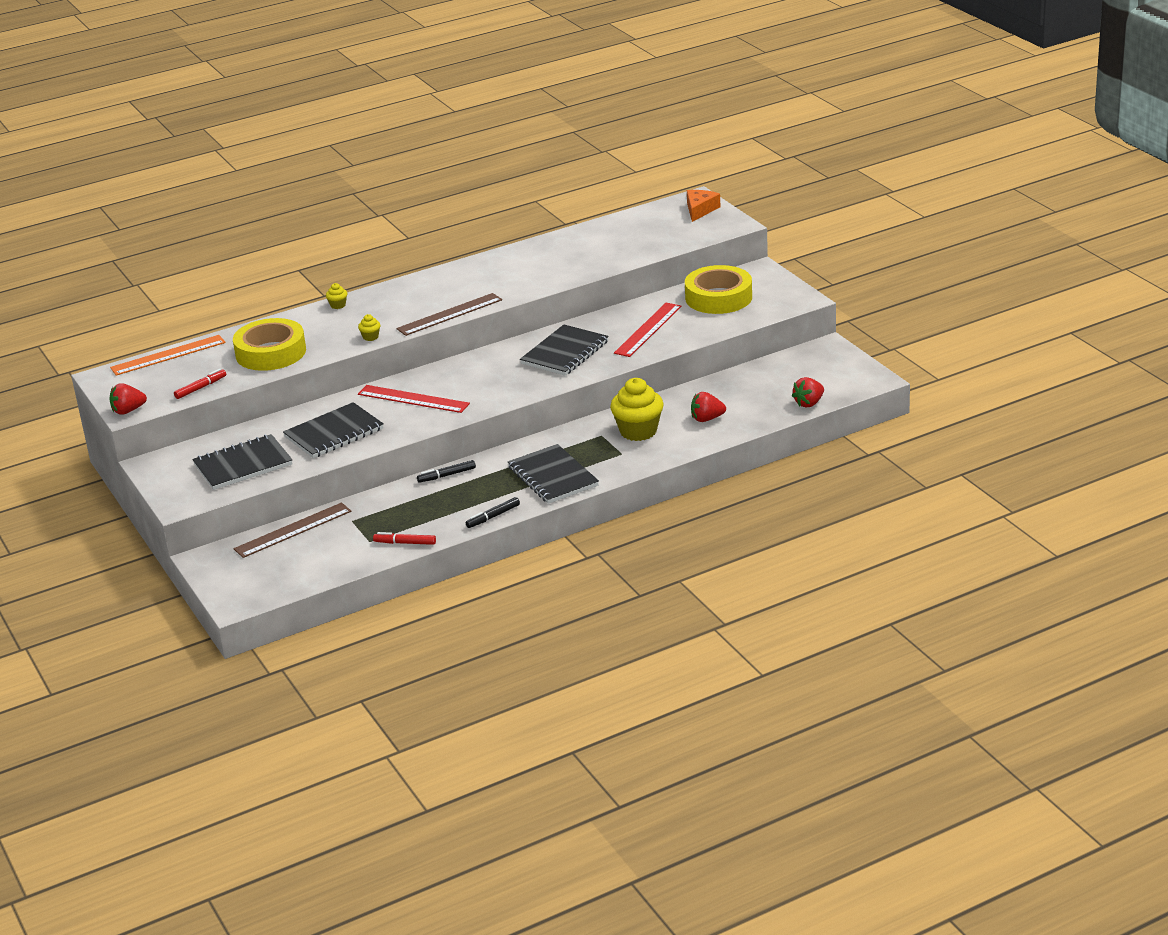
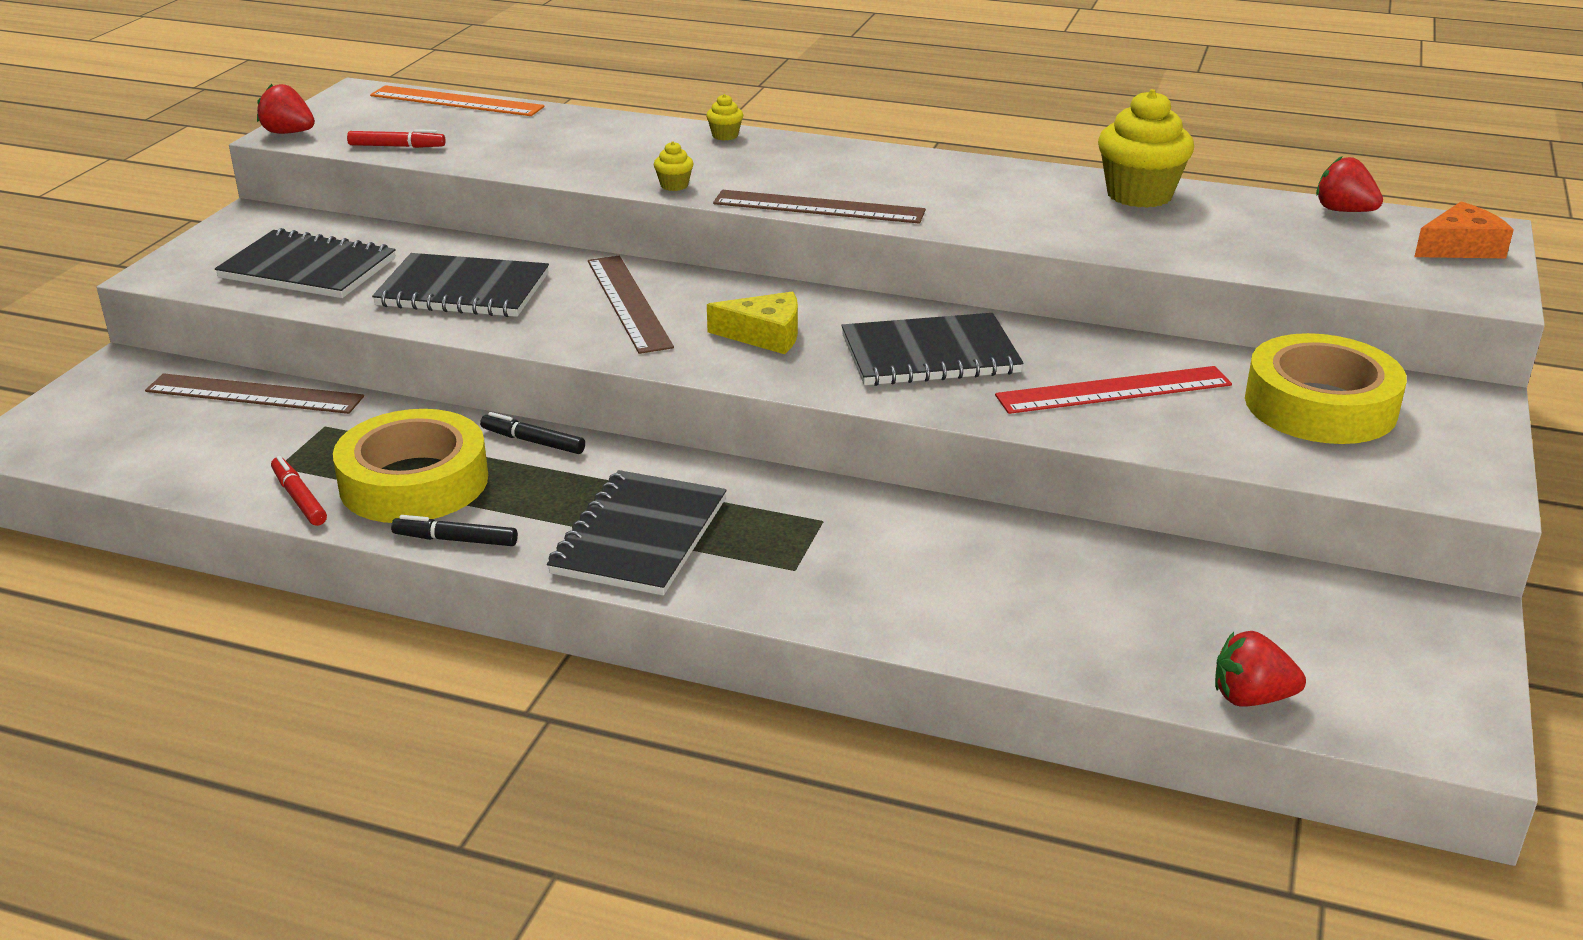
camera: 45 degrees right, 0 degrees up
(271, 352) = (543, 148): yellow tape -> yellow tape (414, 482)
(413, 399) = (629, 303): red ruler -> brown ruler
(492, 380) = (765, 335): none -> yellow cheese
(638, 431) = (883, 550): yellow cupcake -> yellow cupcake (1139, 195)
(707, 419) = (1022, 603): red strawberry -> red strawberry (1343, 211)

